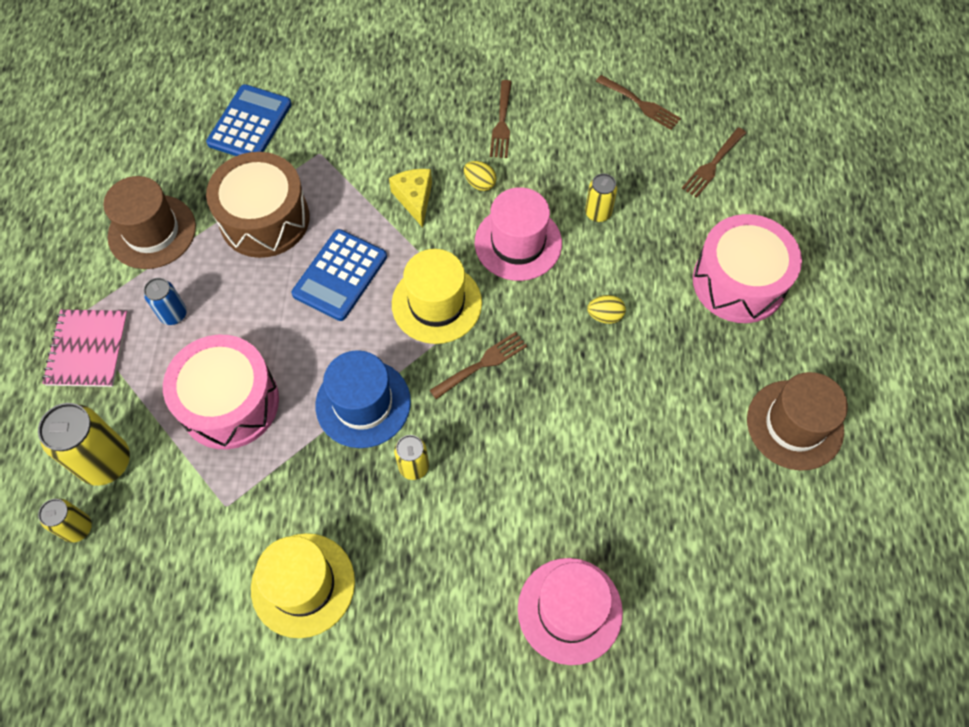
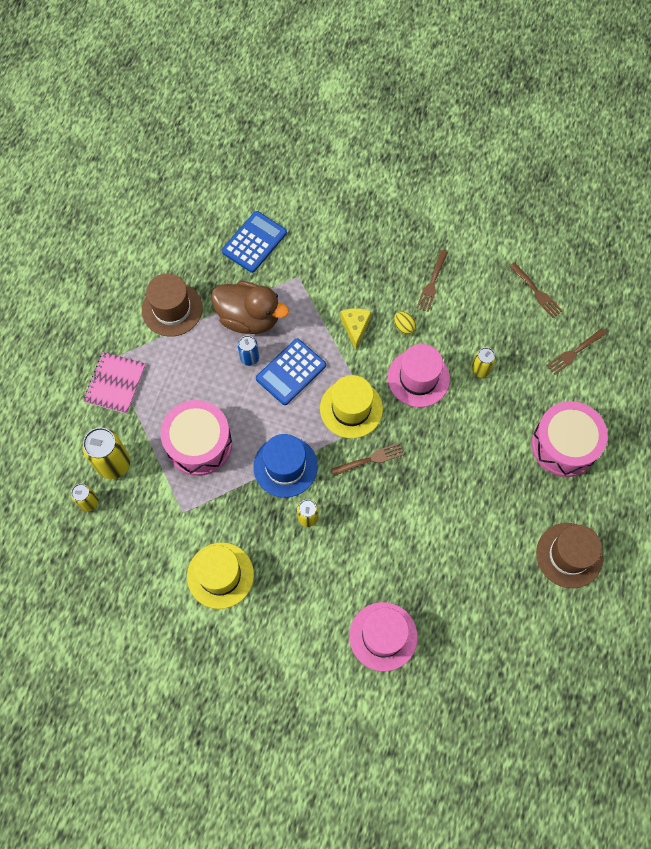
camera: 15 degrees right, 5 degrees up
(173, 314) = (175, 373): blue can -> blue can (249, 358)
(264, 219) = (249, 318): brown drum -> brown duck
(605, 316) = (463, 446): yellow egg -> none

